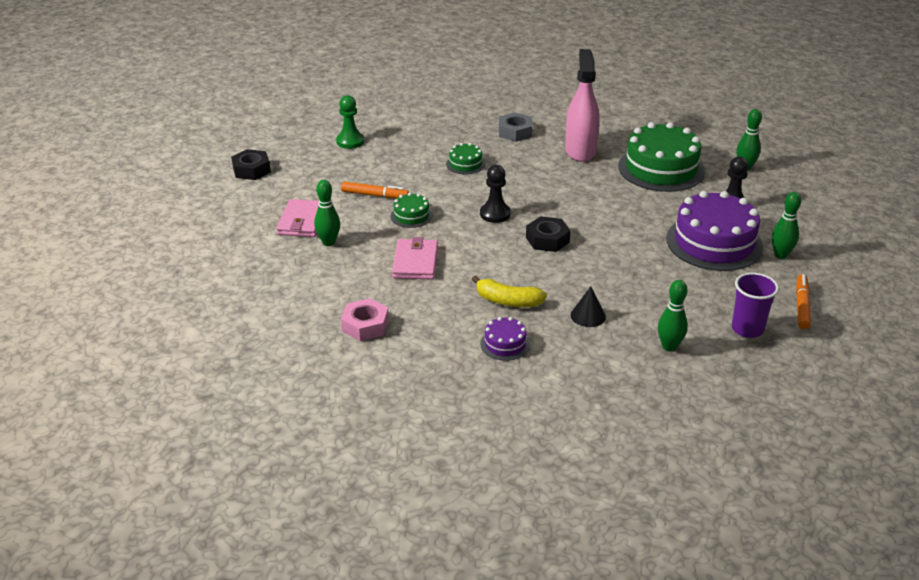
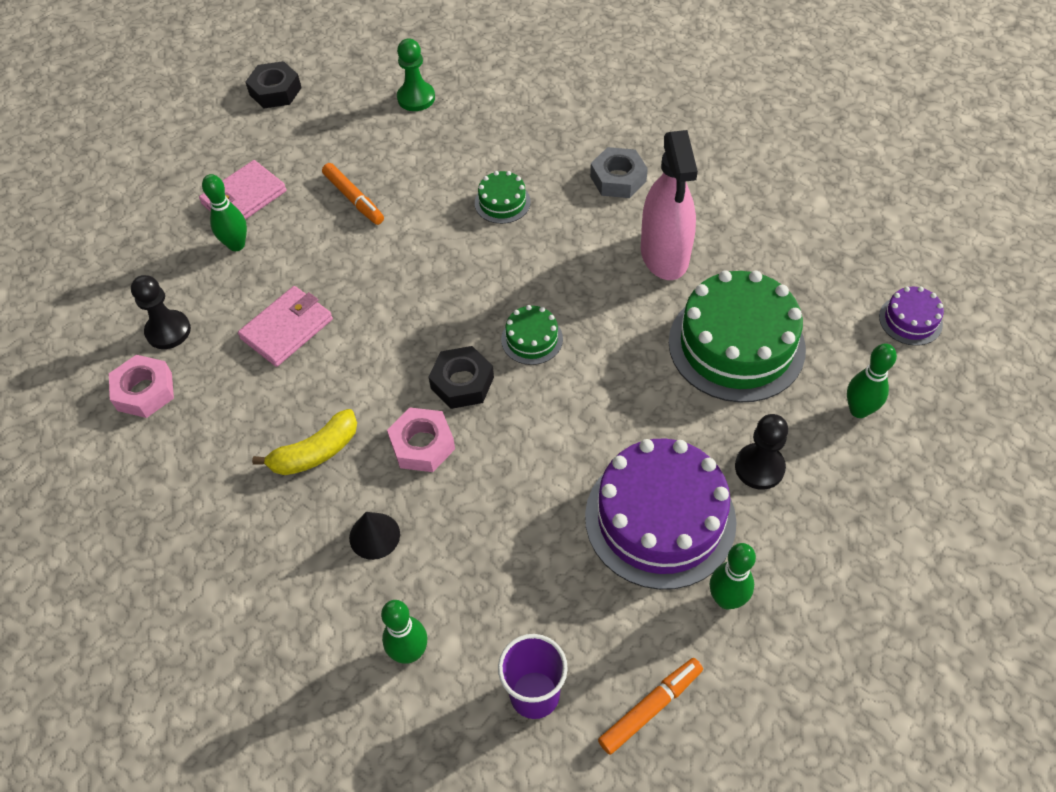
camera: 40 degrees right, 20 degrees up
(411, 216) = (357, 253): green cake -> green cake (532, 339)
(495, 214) = (448, 304): black pawn -> black pawn (168, 331)
(505, 344) = (243, 516): purple cake -> purple cake (910, 320)
(508, 301) = (315, 452): yellow banana -> yellow banana turned 90 degrees counterclockwise
(561, 271) = (422, 445): none -> pink nut
(580, 151) = (664, 254): pink spray bottle -> pink spray bottle turned 135 degrees clockwise

